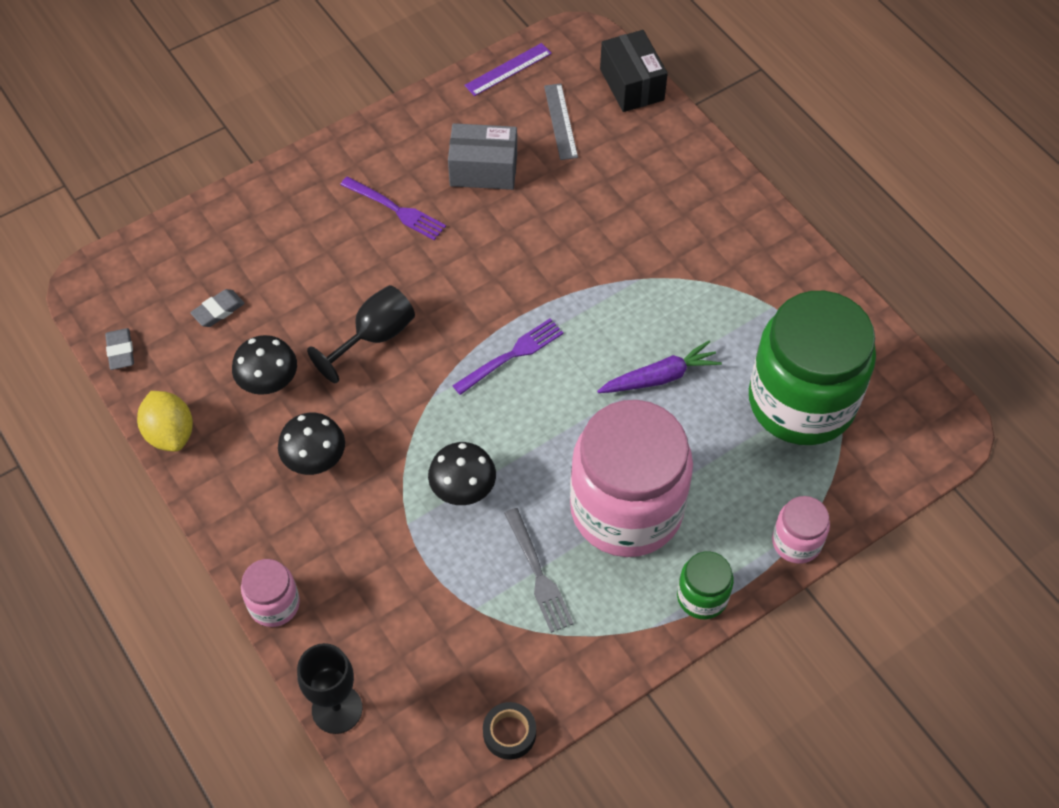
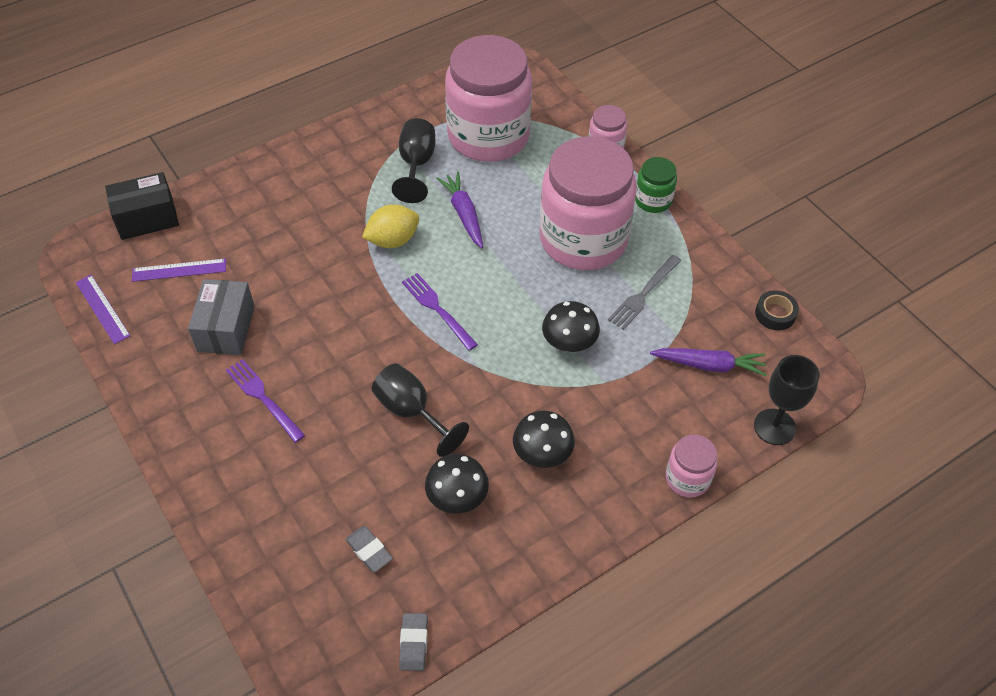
camera: 90 degrees left, 5 degrees down
(121, 351) = (413, 643): grey eraser -> grey eraser turned 75 degrees counterclockwise
(170, 433) = (515, 582): yellow lemon -> yellow lemon (393, 240)
(396, 210) = (263, 398): purple fork -> purple fork turned 75 degrees counterclockwise
(429, 642) = (709, 365): none -> purple carrot
(538, 574) = (643, 294): grey fork -> grey fork turned 150 degrees clockwise
(560, 121) = (179, 270): grey ruler -> purple ruler
(739, 324) = (416, 164): none -> black goblet
(801, 401) = (488, 136): green jar -> pink jar

